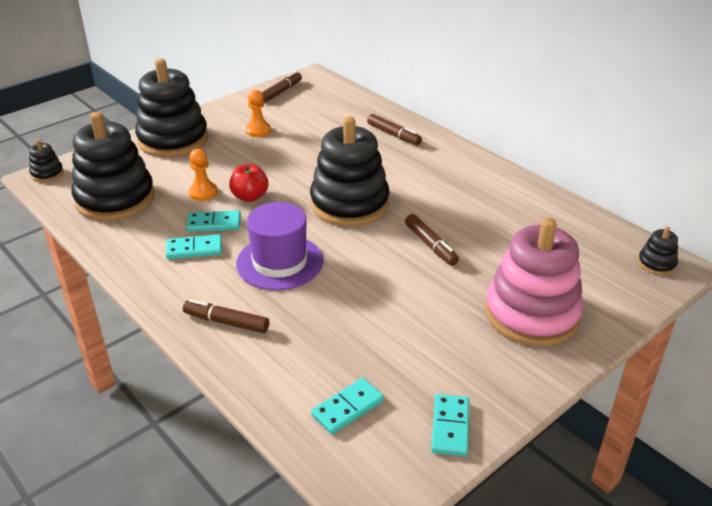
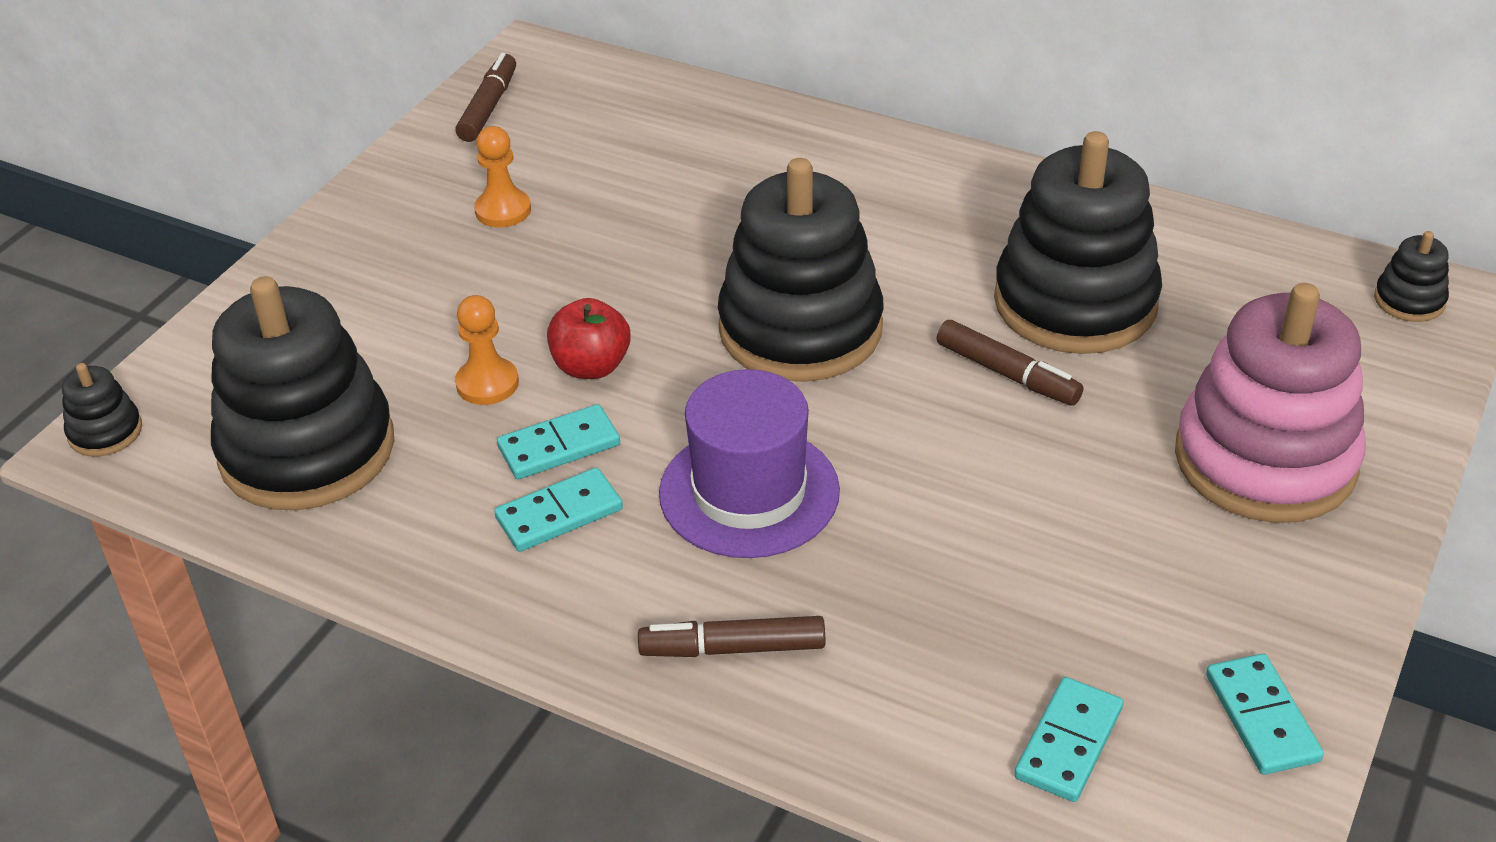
camera: 20 degrees left, 5 degrees up
(173, 140) = (333, 278): black stacking toy -> black stacking toy (1075, 302)
(393, 135) = (786, 152): brown marker -> none

